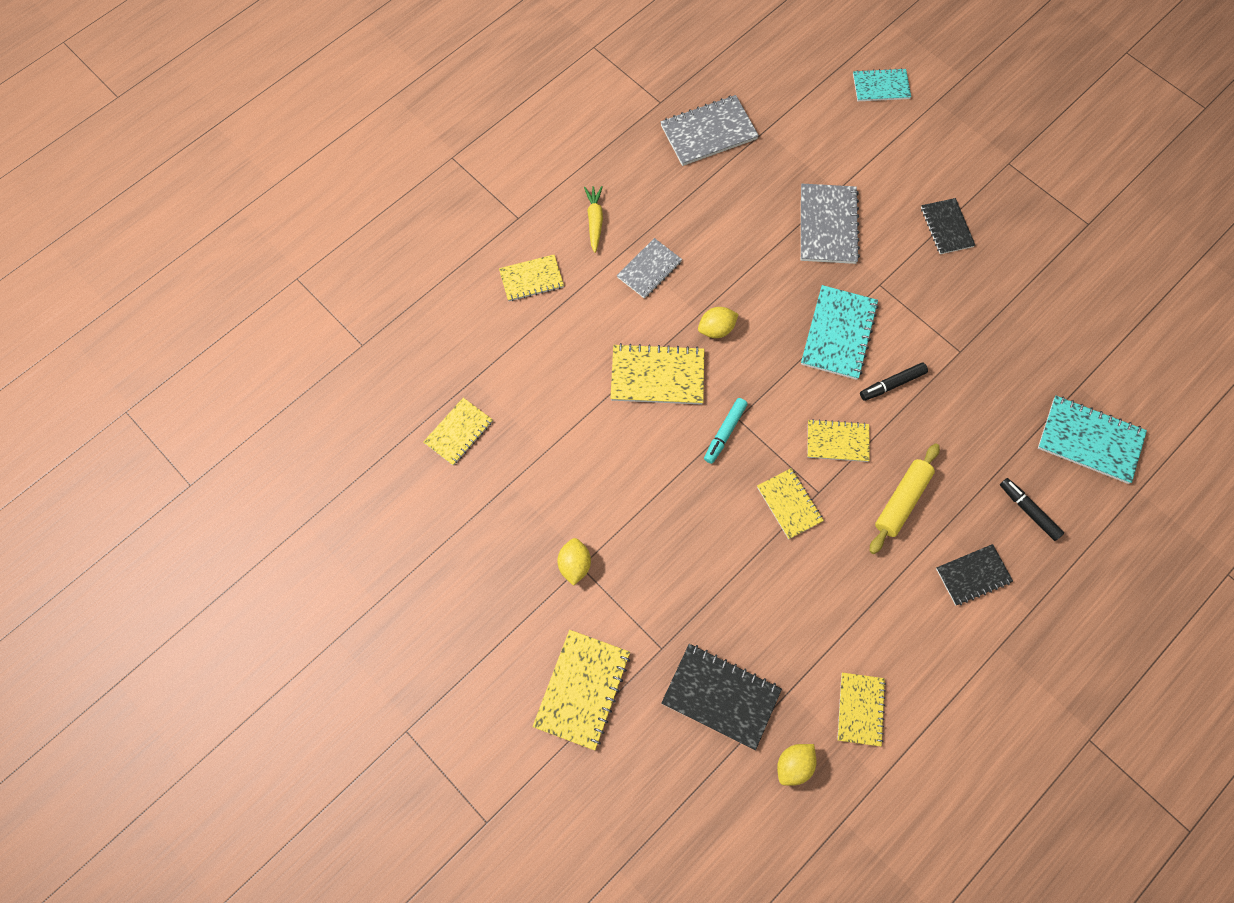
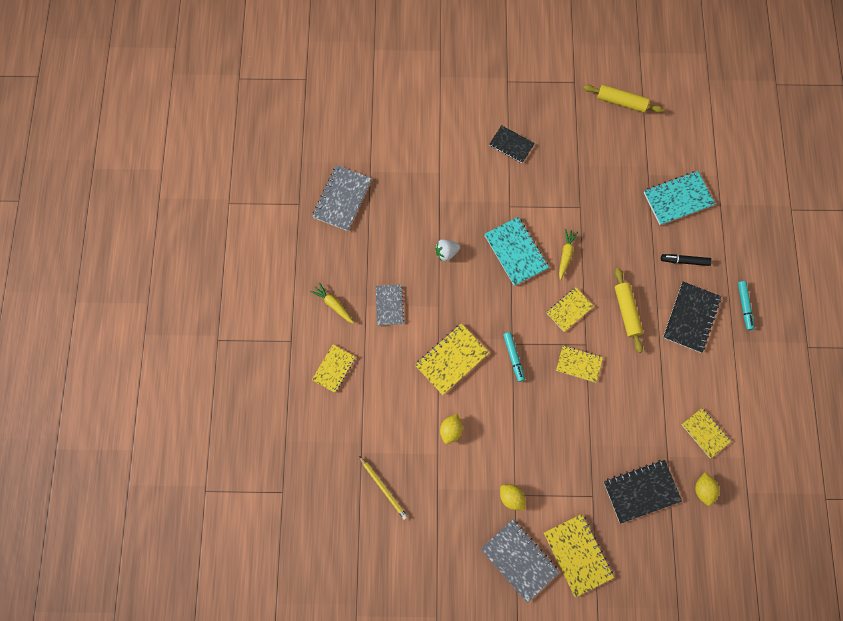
camera: 45 degrees left, 5 degrees up
(458, 432) = (383, 488): yellow notebook -> yellow pencil
(716, 329) = (455, 306): yellow lemon -> yellow lemon (450, 430)
(762, 271) = (446, 252): none -> white strawberry
(828, 225) = (454, 197): grey notebook -> grey notebook (519, 560)
(881, 86) = (404, 93): turquoise notebook -> none
(892, 384) = (565, 255): black marker -> yellow carrot
(973, 575) = (691, 317): black notebook -> black notebook, size x1.53
(1053, 623) = (744, 306): none -> turquoise marker
(1125, 287) = (621, 102): none -> yellow rolling pin

